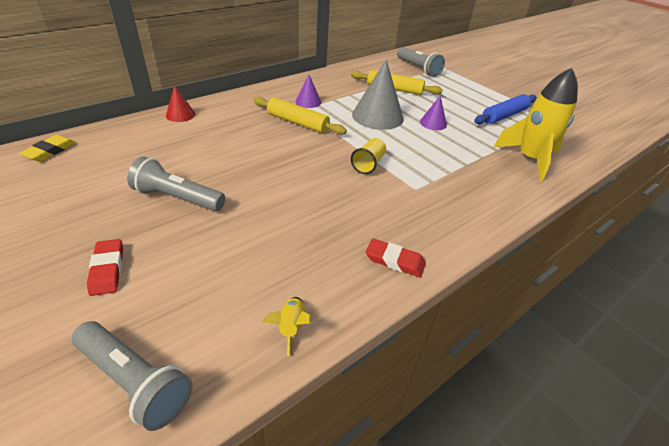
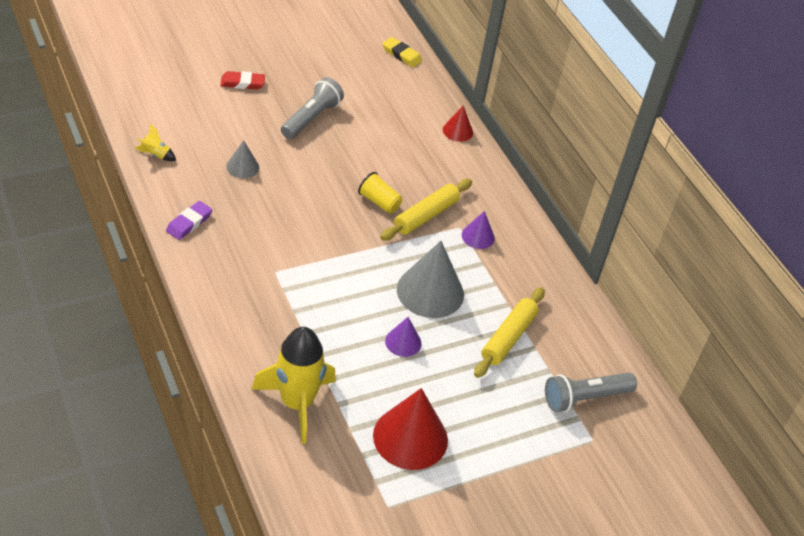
camera: 100 degrees right, 5 degrees up
(135, 381) = (151, 91): grey flashlight -> none
(281, 236) = (242, 167): none -> grey cone
(368, 164) = (328, 250): yellow cup -> yellow cup (379, 202)
(395, 260) = (189, 223): red eraser -> purple eraser
(504, 116) = (410, 437): blue rolling pin -> red cone

